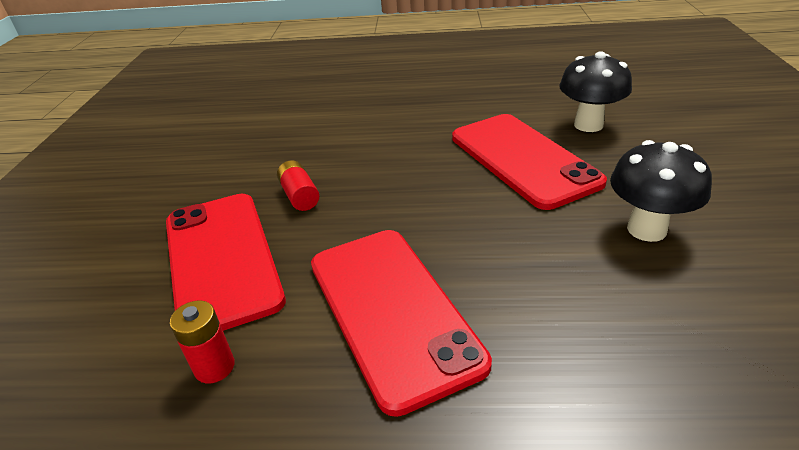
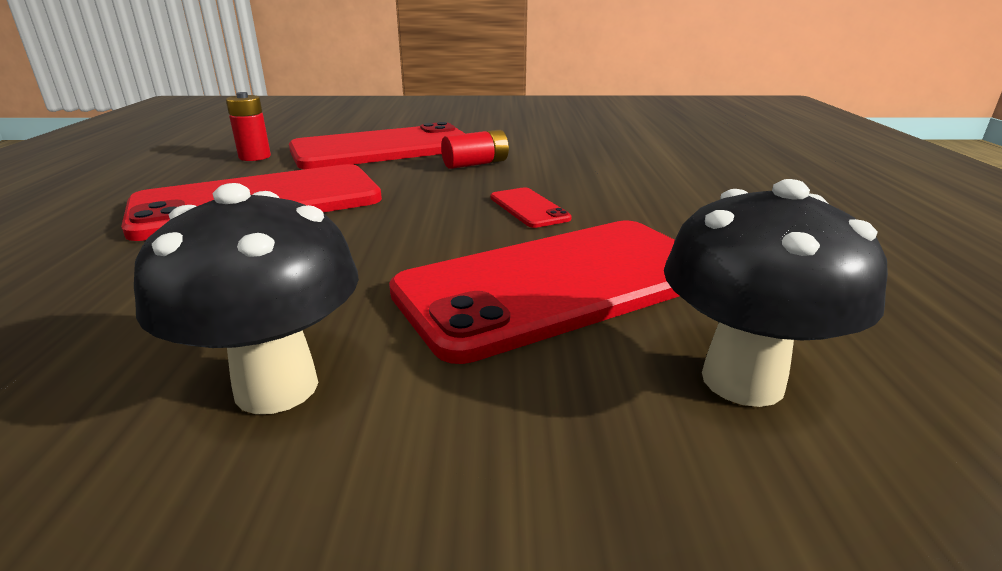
camera: 85 degrees right, 10 degrees down
(411, 169) = (529, 208): none -> red phone

